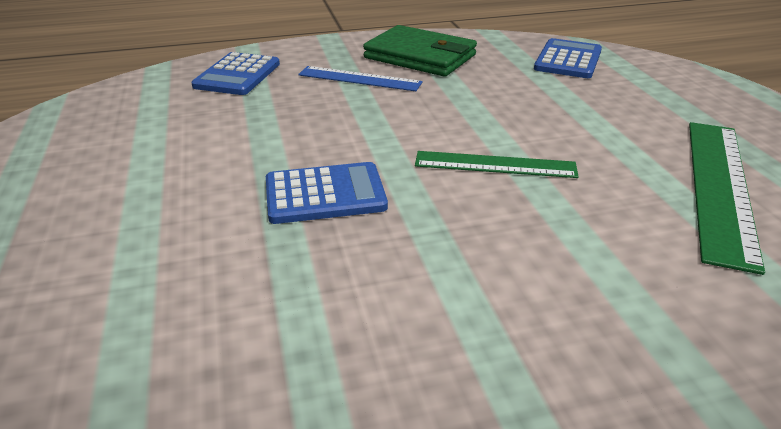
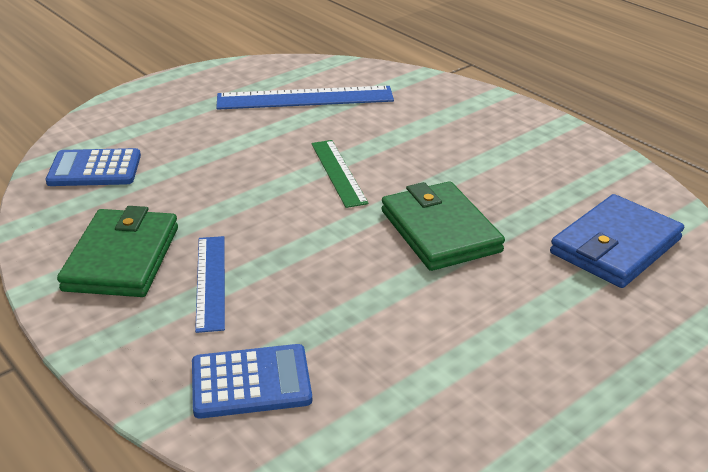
camera: 115 degrees left, 0 degrees up
(153, 321) = (615, 246): none -> blue wallet
(325, 194) = (440, 231): blue calculator -> green wallet
(719, 186) = (305, 98): green ruler -> blue ruler

